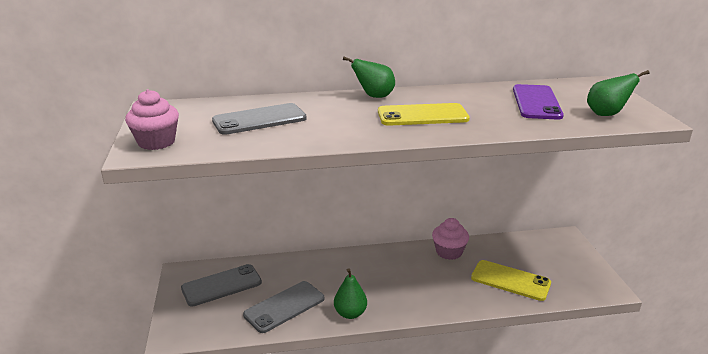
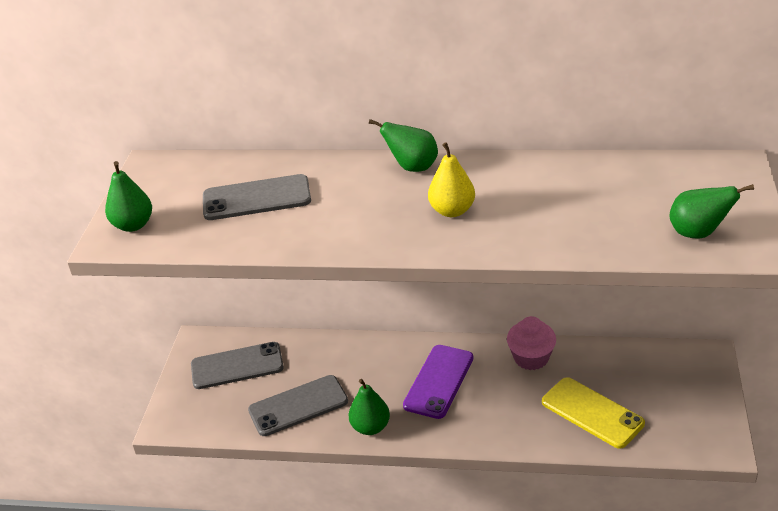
camera: 20 degrees right, 10 degrees up
(156, 142) = (133, 225): pink cupcake -> green pear
(422, 115) = (452, 211): yellow phone -> yellow pear
(536, 102) = (618, 200): purple phone -> purple phone (439, 381)

